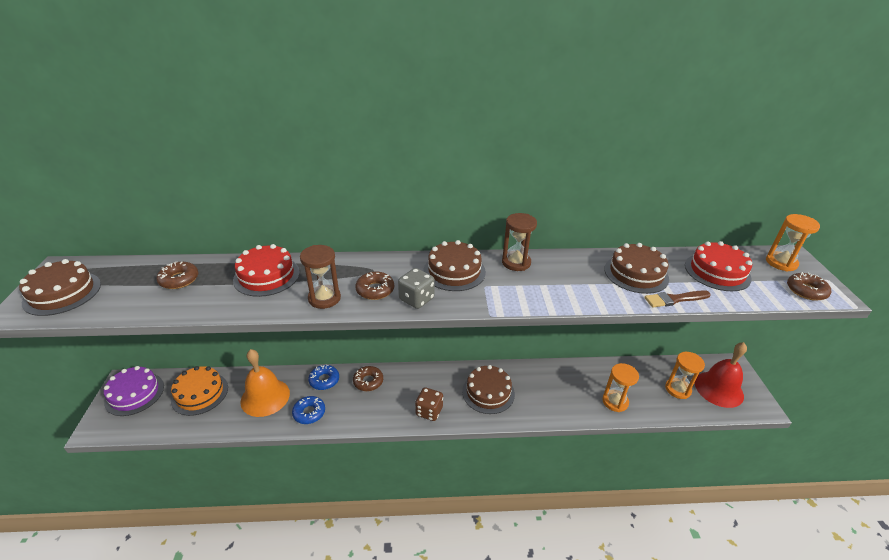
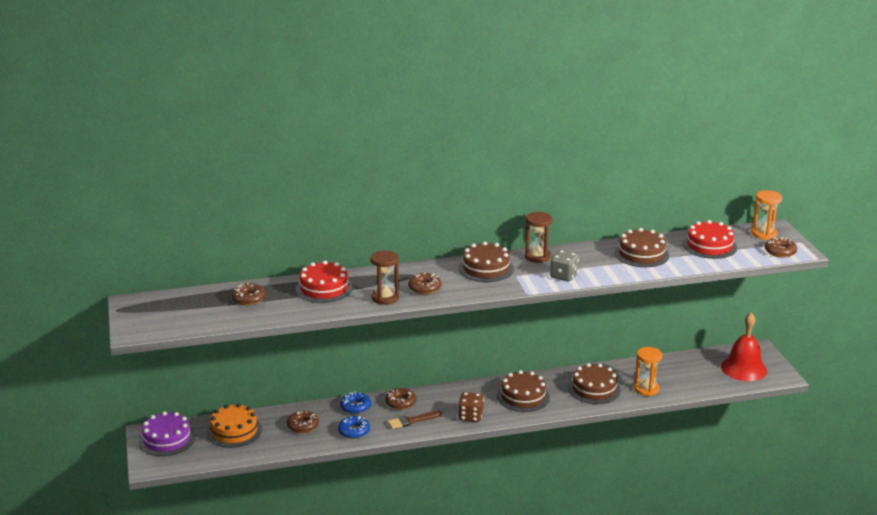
camera: 10 degrees left, 10 degrees down
(62, 293) = (156, 318): brown cake -> brown cake (594, 389)
(265, 397) = (303, 426): orange bell -> brown donut
(416, 299) = (462, 290): grey dice -> grey dice (564, 276)
(674, 299) = (673, 268): brown brush -> brown brush (412, 421)
(677, 389) = (705, 373): orange hourglass -> none

